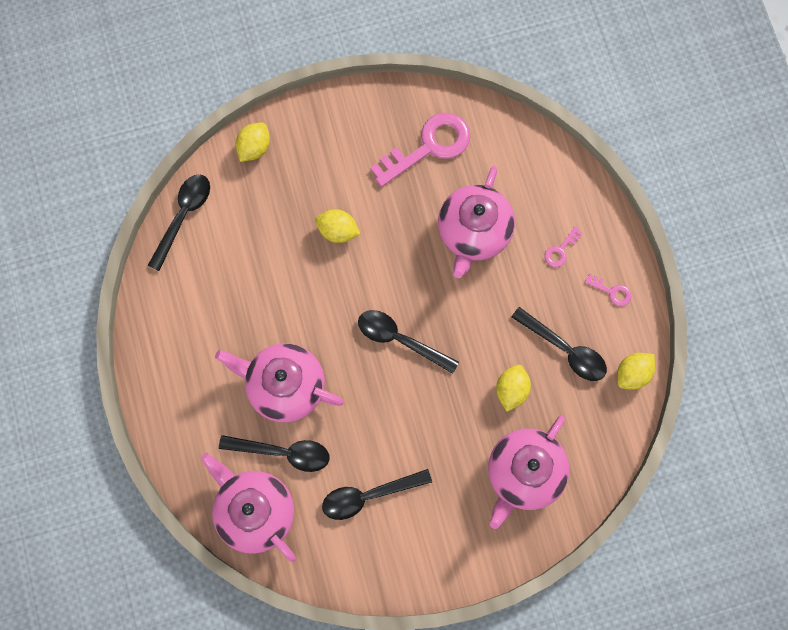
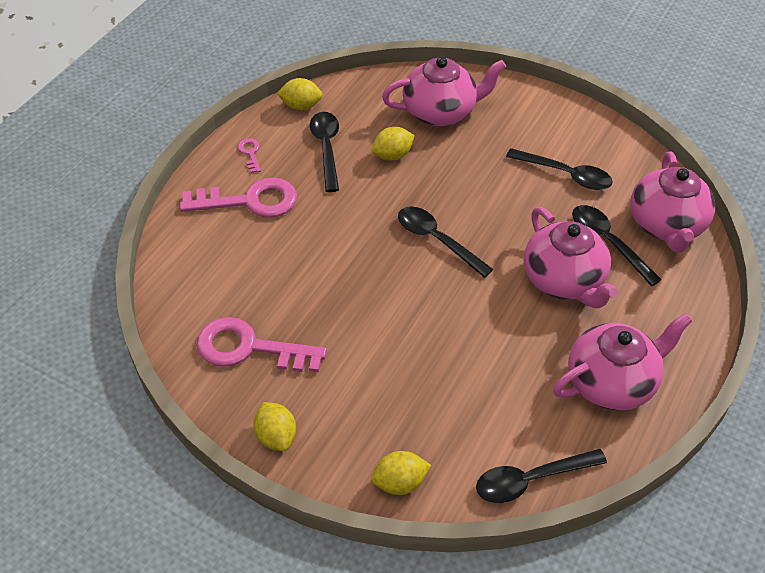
camera: 135 degrees left, 25 degrees down
(338, 231) = (401, 350): yellow lemon -> yellow lemon (276, 436)
(400, 339) = (437, 240): black spoon -> black spoon turned 150 degrees clockwise
(473, 232) = (295, 261): pink teapot -> pink teapot (612, 382)
(560, 250) = (249, 201): pink key -> pink key, size x2.29

